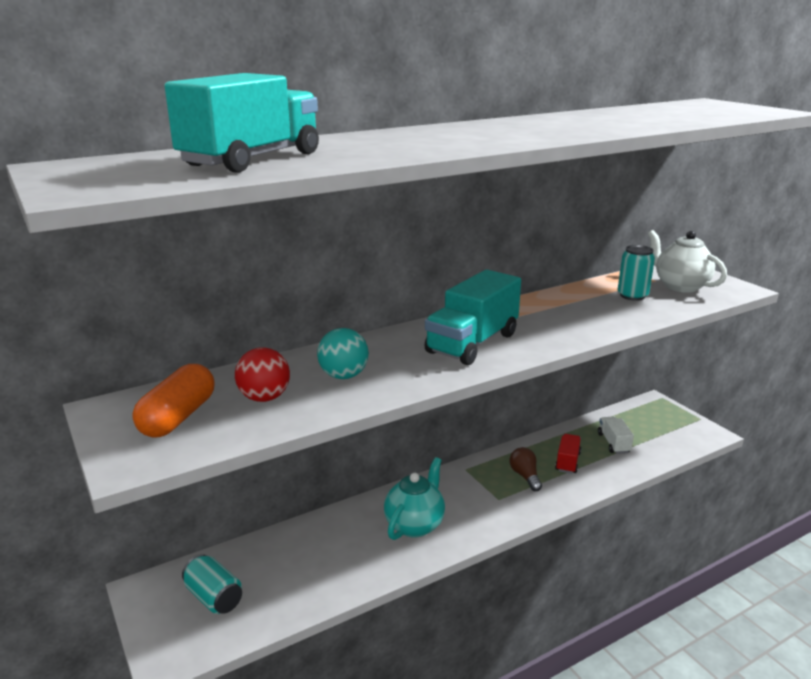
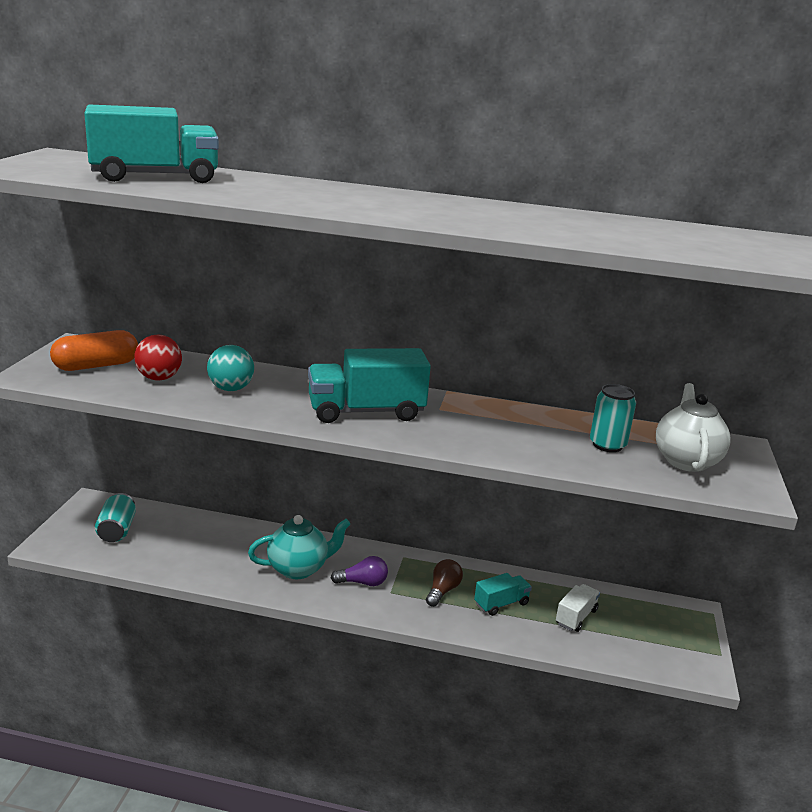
camera: 40 degrees right, 0 degrees up
(472, 505) = (363, 582): none -> purple light bulb
(567, 462) = (501, 604): red truck -> turquoise truck

